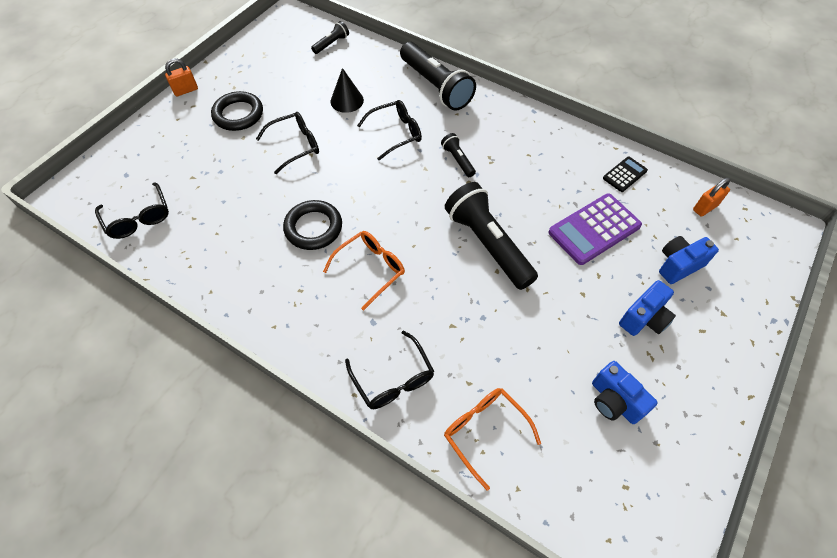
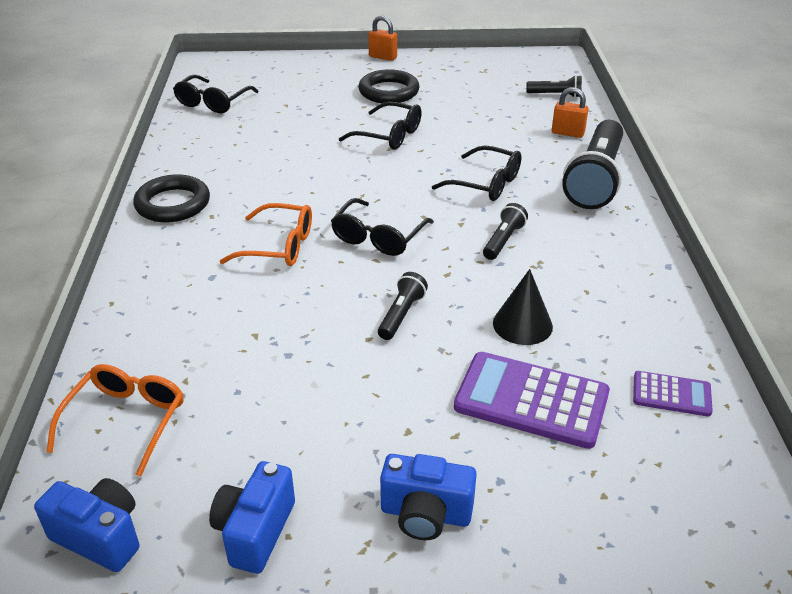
camera: 55 degrees right, 20 degrees down
(313, 228) = (296, 190): black ring -> black ring (173, 204)
(347, 100) = (490, 136): black cone -> black cone (522, 324)
(393, 378) = (150, 320): black glasses -> black glasses (379, 236)
(488, 244) = (401, 314): black flashlight -> black flashlight, size x0.47
(624, 174) = (671, 394): black calculator -> purple calculator
(678, 265) = (566, 521): blue camera -> blue camera (100, 537)
(705, 207) = (725, 515): orange padlock -> orange padlock (567, 133)

